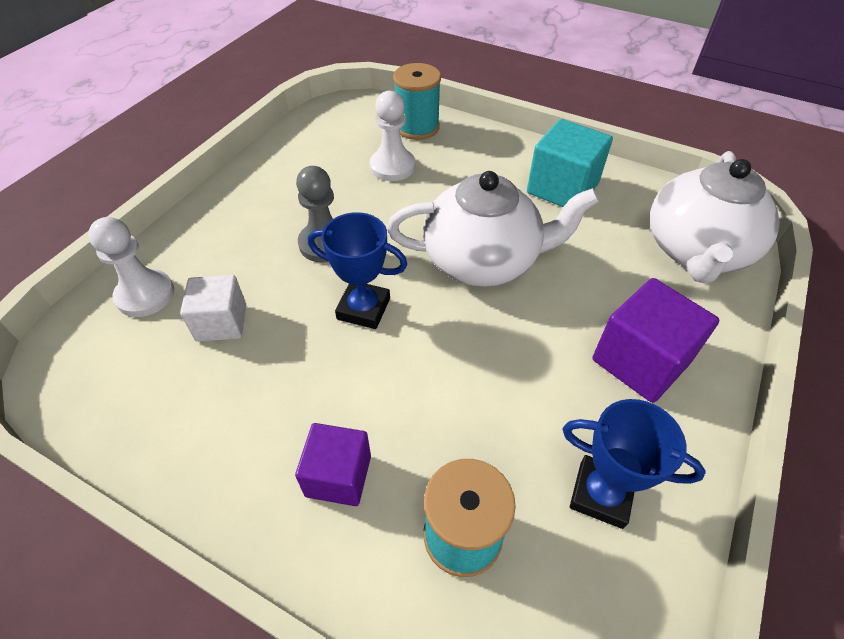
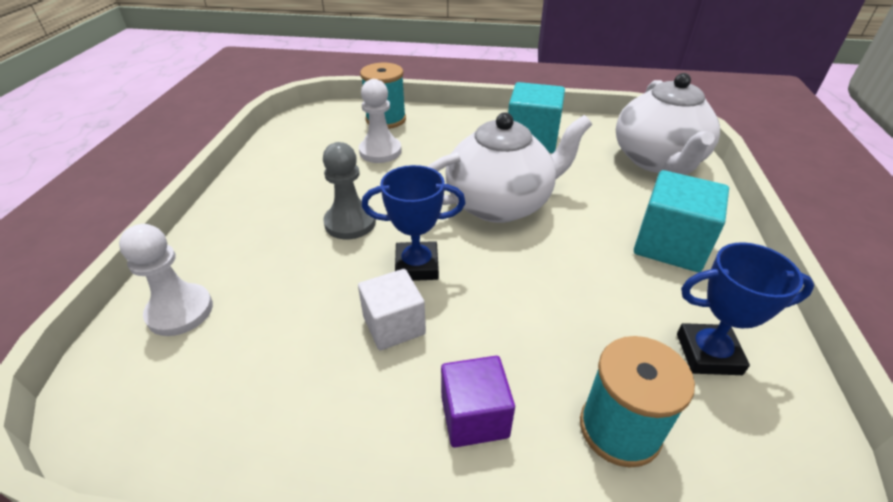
camera: 20 degrees left, 10 degrees down
(221, 322) = (279, 314): white cube -> white cube (394, 325)
(640, 361) = (670, 245): purple cube -> turquoise cube

